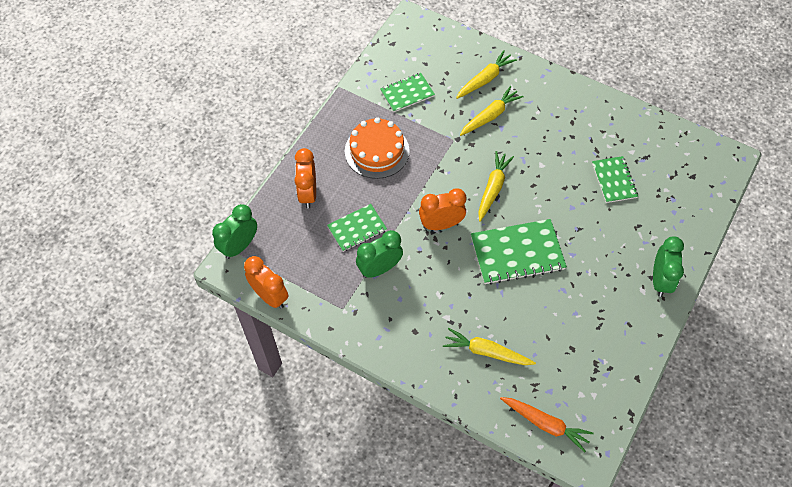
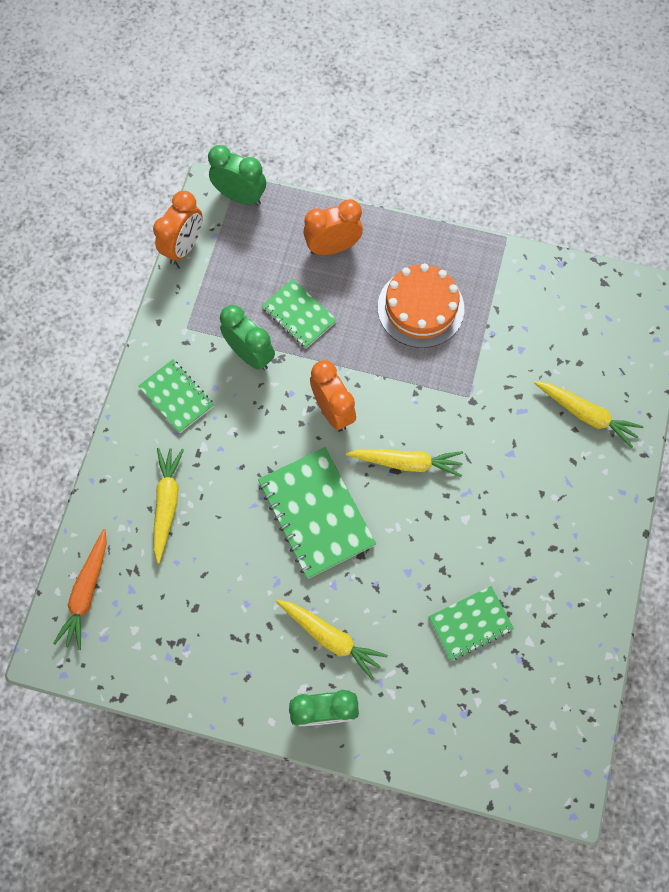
camera: 75 degrees right, 10 degrees up
(407, 93) = (525, 321): green notebook -> green notebook (177, 397)
(490, 116) = (525, 435): yellow carrot -> yellow carrot (331, 637)

